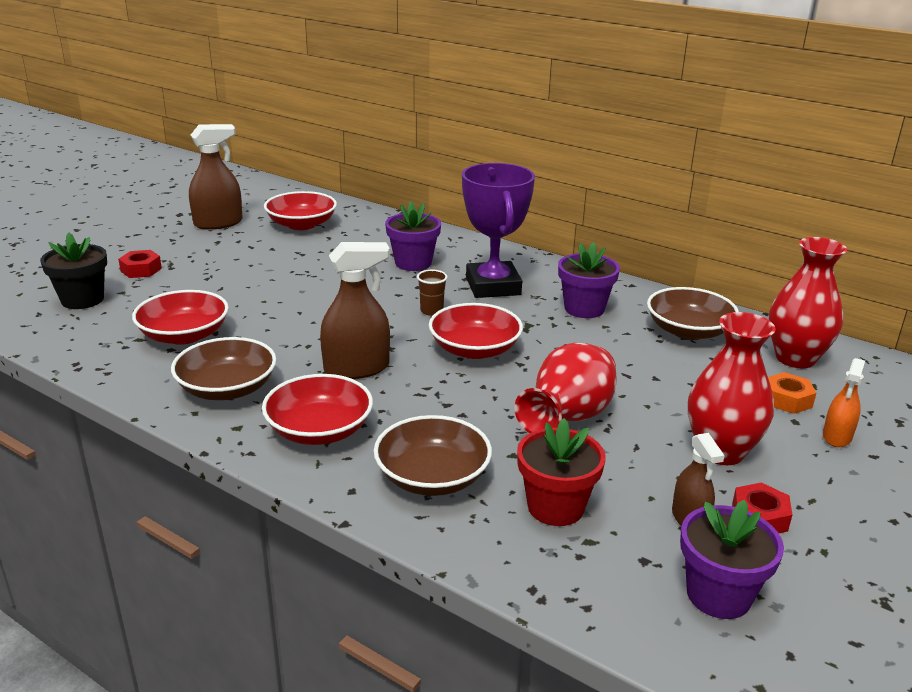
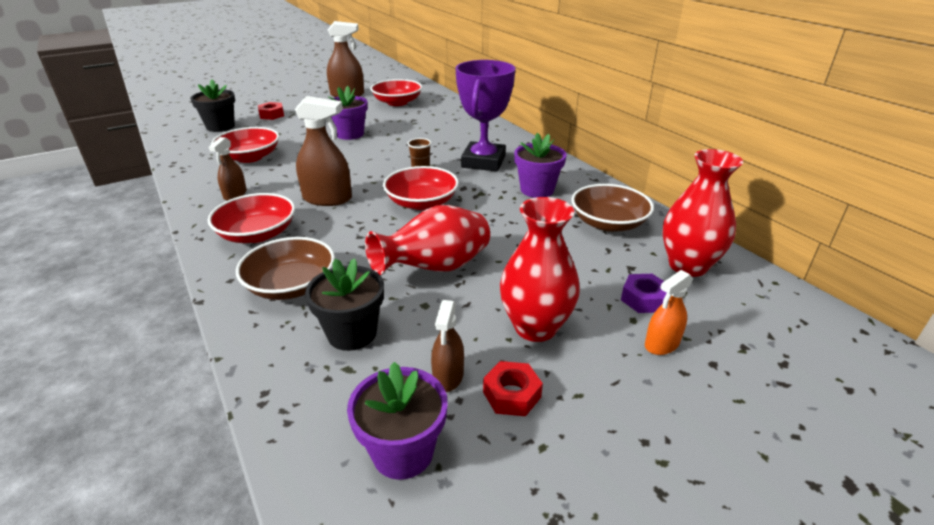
camera: 25 degrees right, 5 degrees up
(227, 388) = (235, 194): brown bowl -> brown spray bottle
(413, 263) = (443, 137): purple flower pot -> purple flower pot (350, 134)
(555, 507) = (352, 333): red flower pot -> black flower pot
(787, 400) = (643, 299): orange nut -> purple nut

